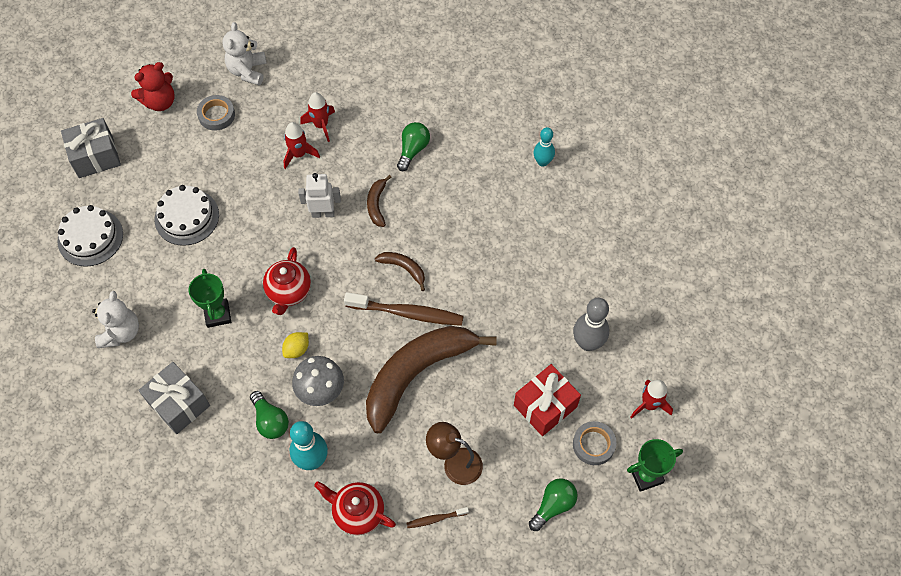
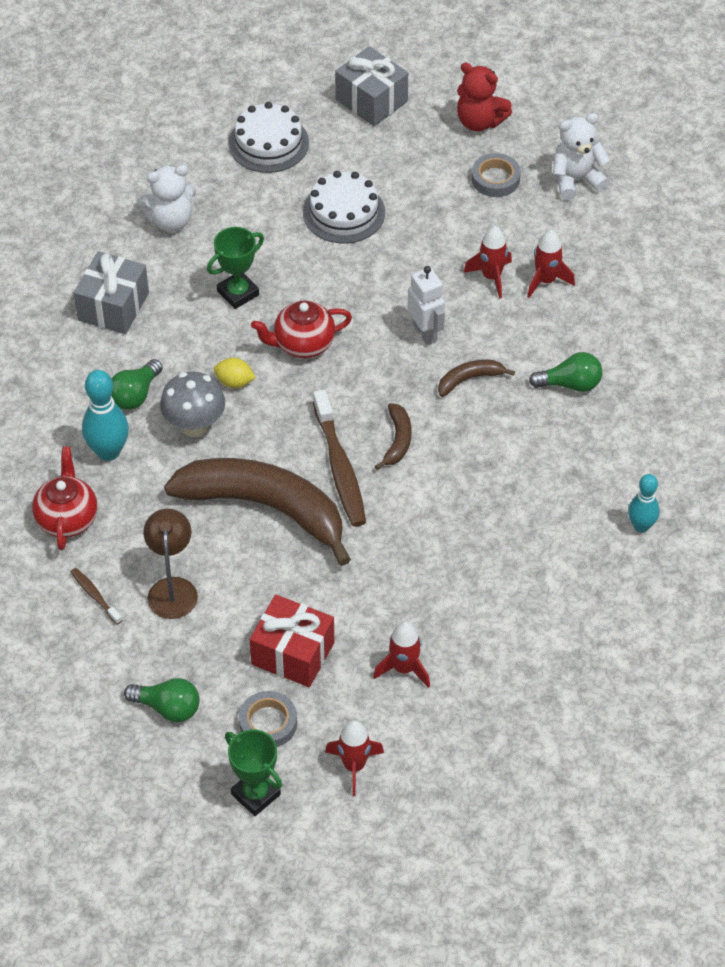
camera: 65 degrees right, 10 degrees down
(587, 343) = (404, 668): grey bowling pin -> red rocket

